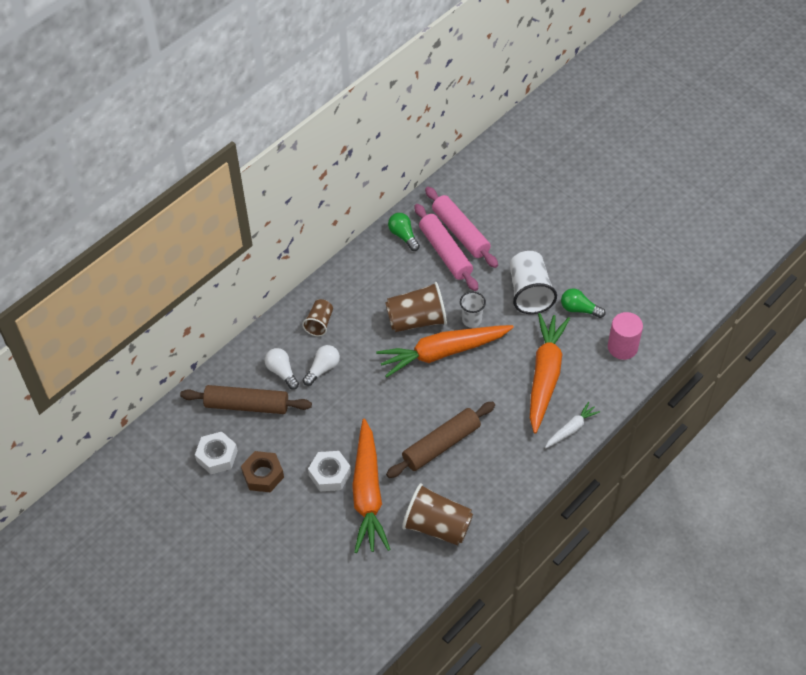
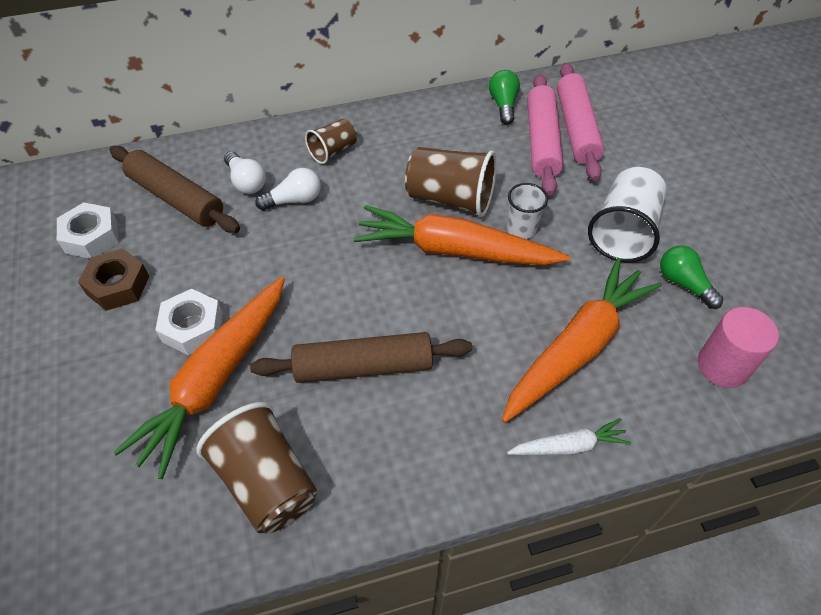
camera: 30 degrees right, 0 degrees up
(282, 372) = (246, 182): white light bulb -> white light bulb turned 150 degrees clockwise

